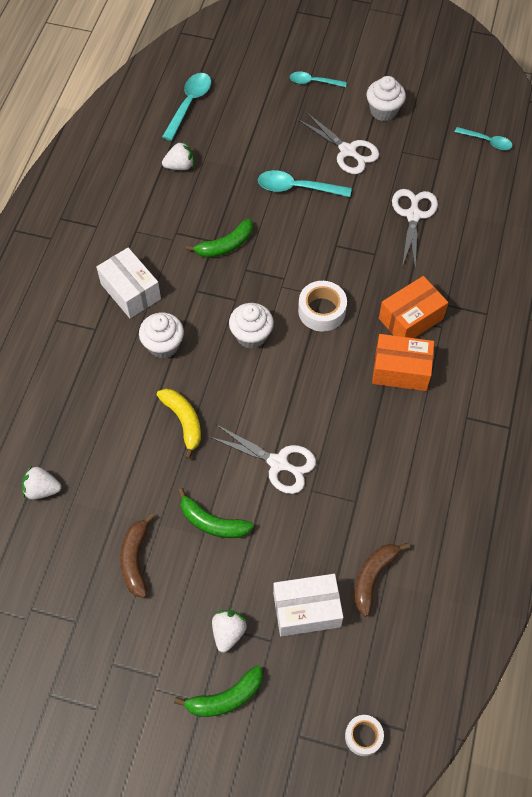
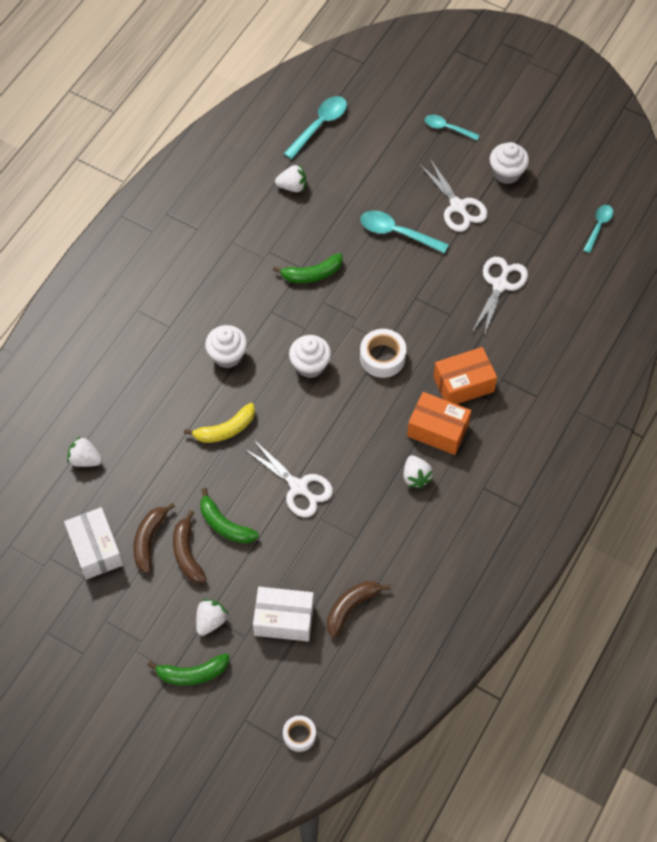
camera: 15 degrees right, 0 degrees up
(130, 291) = (212, 298): white box -> white box (96, 549)
(181, 564) = (187, 553): none -> brown banana
(184, 421) = (225, 429): yellow banana -> yellow banana turned 75 degrees clockwise
(394, 423) = (416, 477): none -> white strawberry
(487, 141) = (598, 226): turquoise spoon -> turquoise spoon turned 105 degrees counterclockwise

